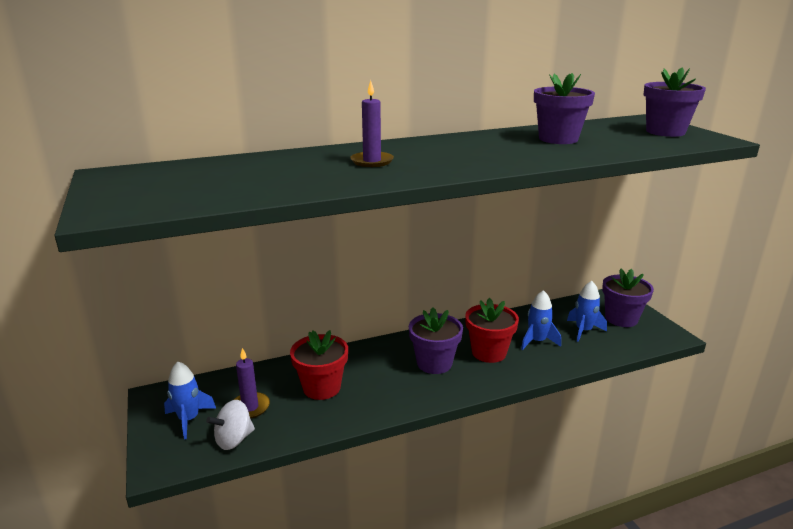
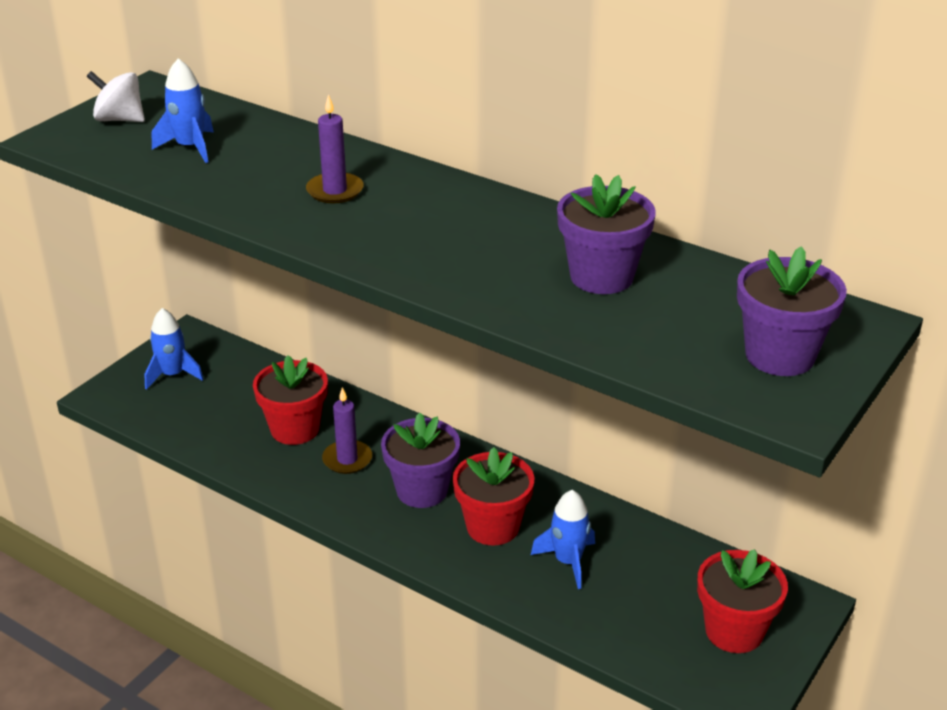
camera: 55 degrees right, 10 degrees up
(234, 439) = (168, 417): white spinning top -> white spinning top (120, 119)
(250, 407) = (221, 400): purple candle -> purple candle (347, 459)
(583, 330) = (649, 599): blue rocket -> blue rocket (190, 147)
(621, 318) = (734, 631): purple flower pot -> red flower pot

